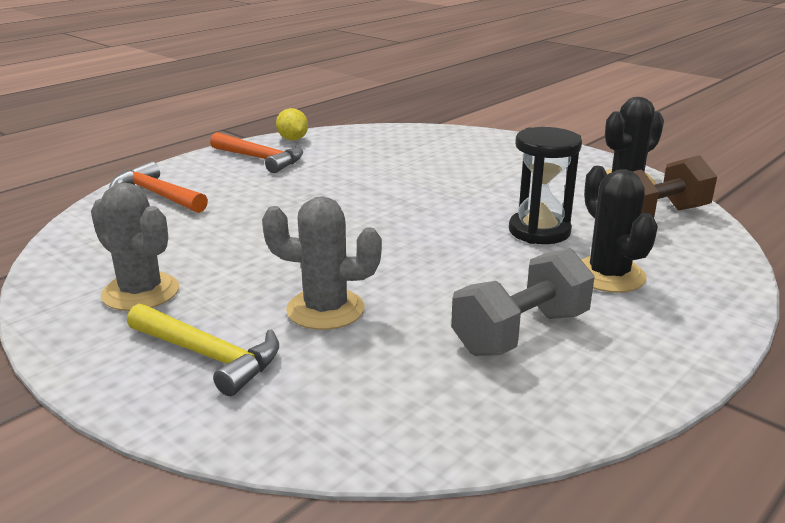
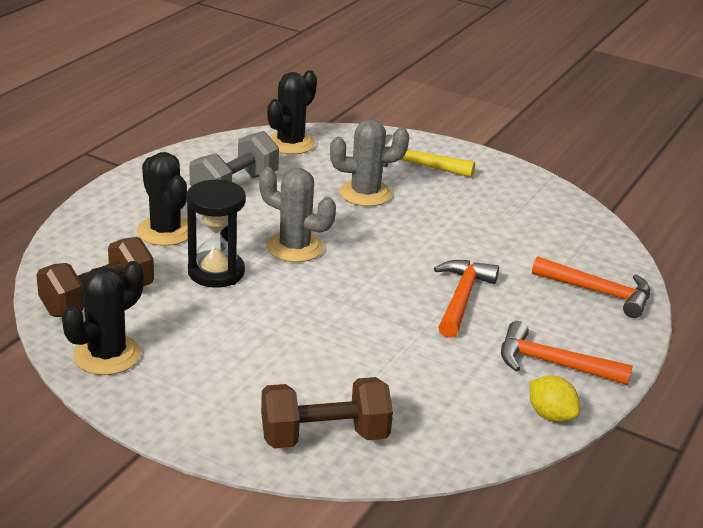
camera: 165 degrees right, 5 degrees up
(141, 292) = (497, 197): grey cactus -> grey cactus (295, 247)
(295, 198) = (462, 298): none -> orange hammer
(411, 421) = (290, 143): none -> black cactus
(456, 140) = (324, 437): none -> brown dumbbell

